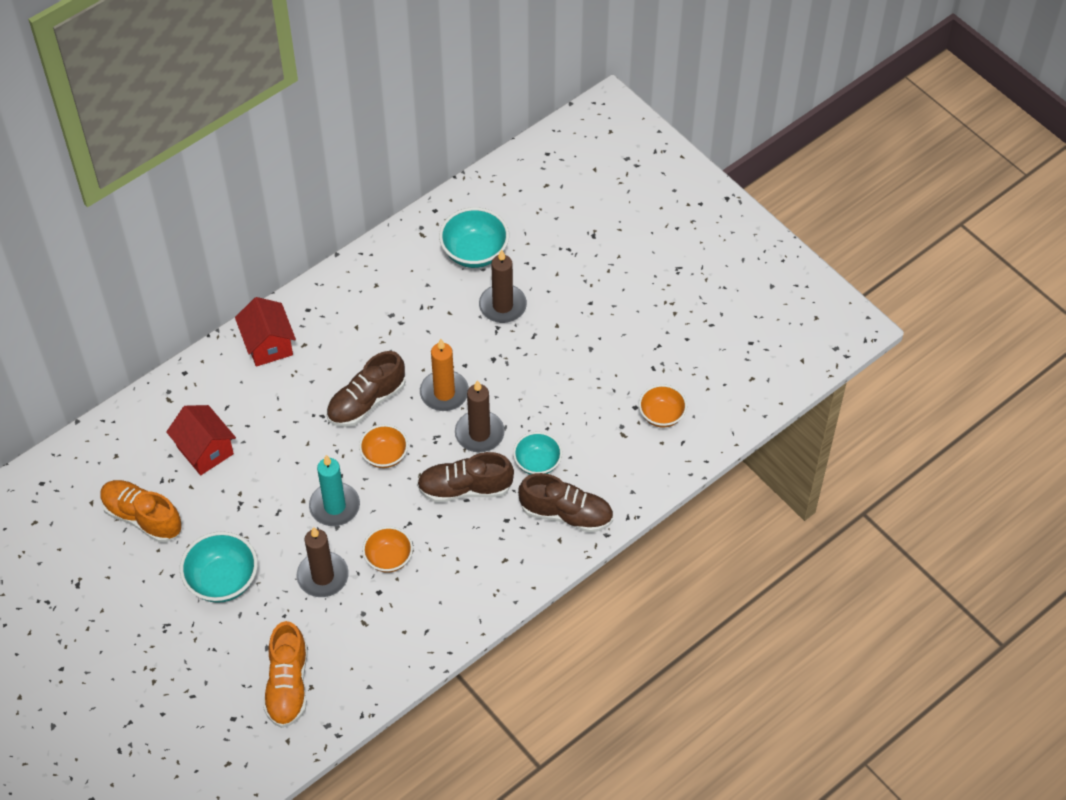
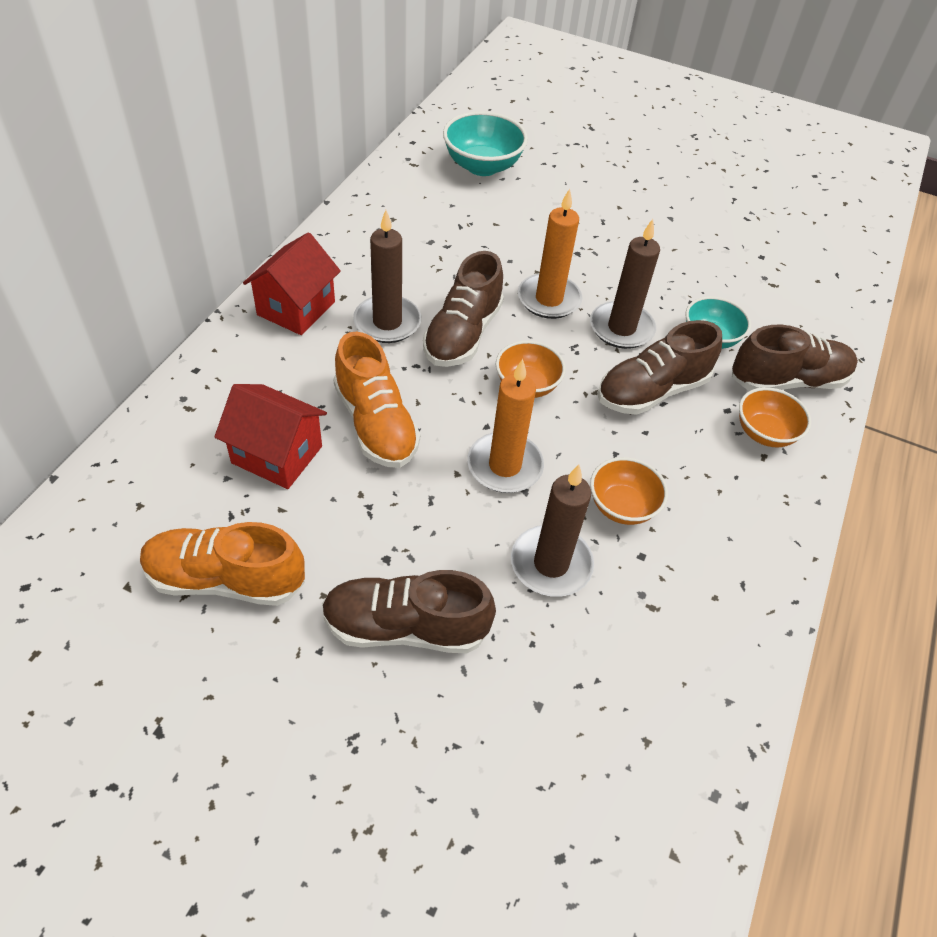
camera: 30 degrees left, 5 degrees down
(222, 580) = (406, 627): turquoise bowl -> brown shoe
(268, 344) = (296, 308): red house -> red house turned 75 degrees clockwise
(288, 685) = (610, 754): orange shoe -> orange shoe (375, 424)
(334, 506) = (504, 466): turquoise candle -> orange candle
(502, 306) = (549, 203): brown candle -> brown candle (387, 322)
(661, 415) = (794, 256): orange bowl -> orange bowl (764, 433)

